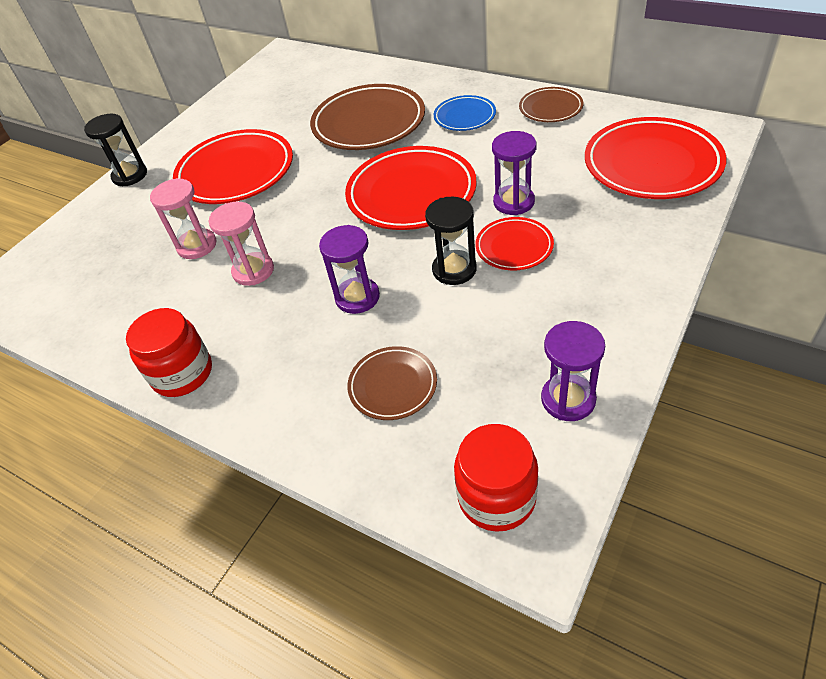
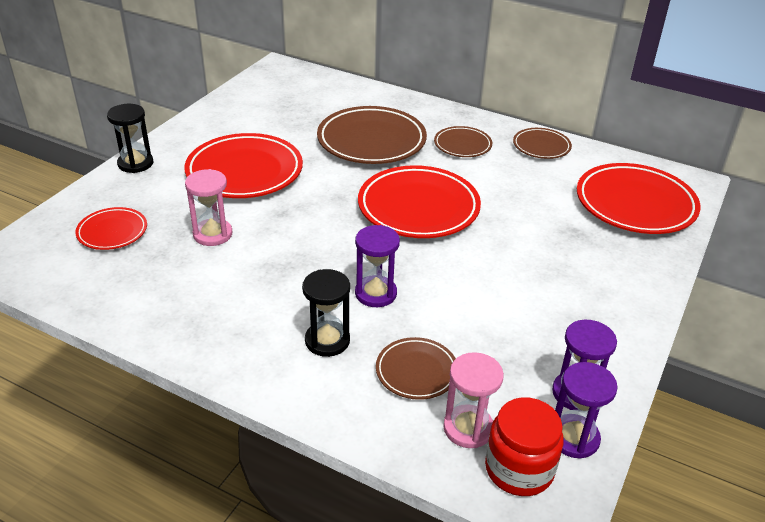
camera: 10 degrees left, 10 degrees down
(182, 373) = (211, 347): red jar -> none
(253, 271) = (272, 262): pink hourglass -> pink hourglass (468, 428)
(454, 269) = (464, 277): black hourglass -> black hourglass (327, 340)
(464, 117) = (462, 145): blue plate -> brown plate
(513, 202) = (514, 224): purple hourglass -> purple hourglass (574, 438)
(514, 247) = (517, 263): red plate -> red plate (112, 232)

